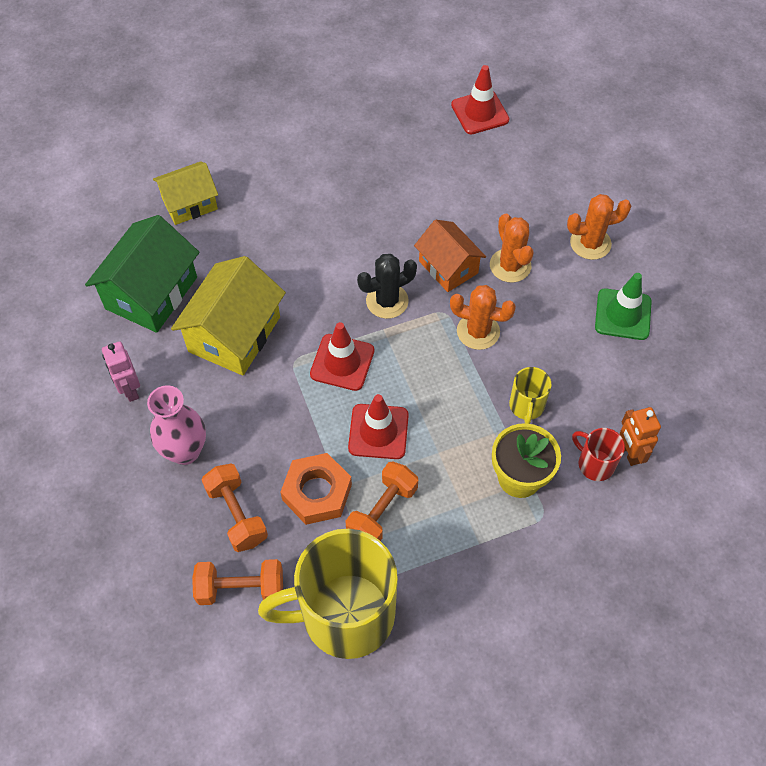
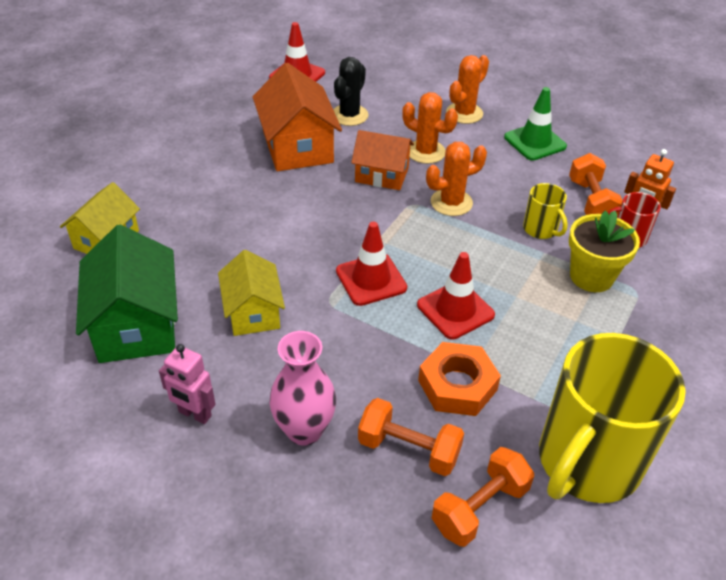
camera: 40 degrees left, 15 degrees down
(234, 334) = (253, 312): yellow house -> yellow house, size x0.64
(382, 512) = (524, 364): orange dumbbell -> orange dumbbell (591, 202)
(387, 301) = (360, 219): black cactus -> black cactus (349, 115)
(406, 195) = (297, 147): none -> orange house

